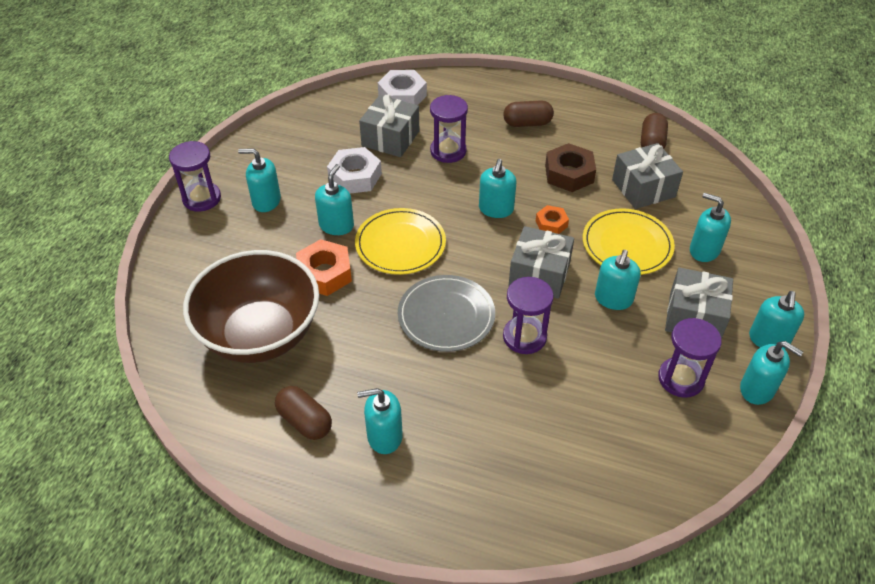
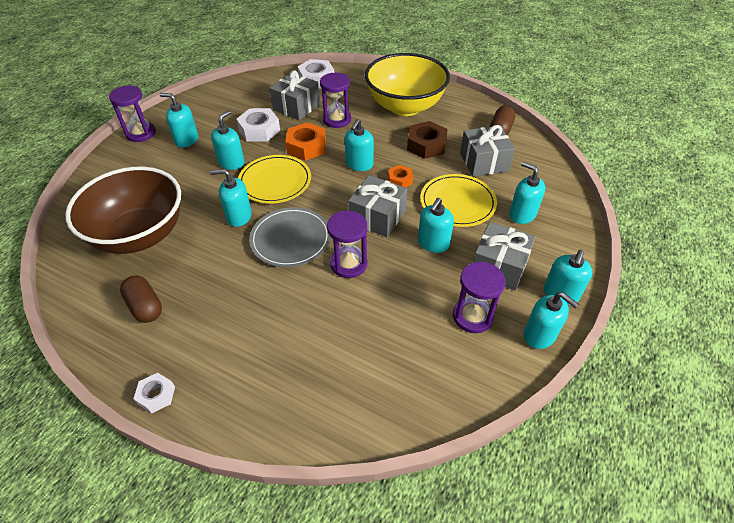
camera: 10 degrees right, 0 degrees up
(324, 273) = (208, 196): orange nut -> orange nut (306, 147)
(361, 519) = (156, 395): none -> white nut
(384, 436) = (204, 328): turquoise soap dispenser -> turquoise soap dispenser (239, 216)
(527, 123) = (405, 106): brown capsule -> yellow bowl

